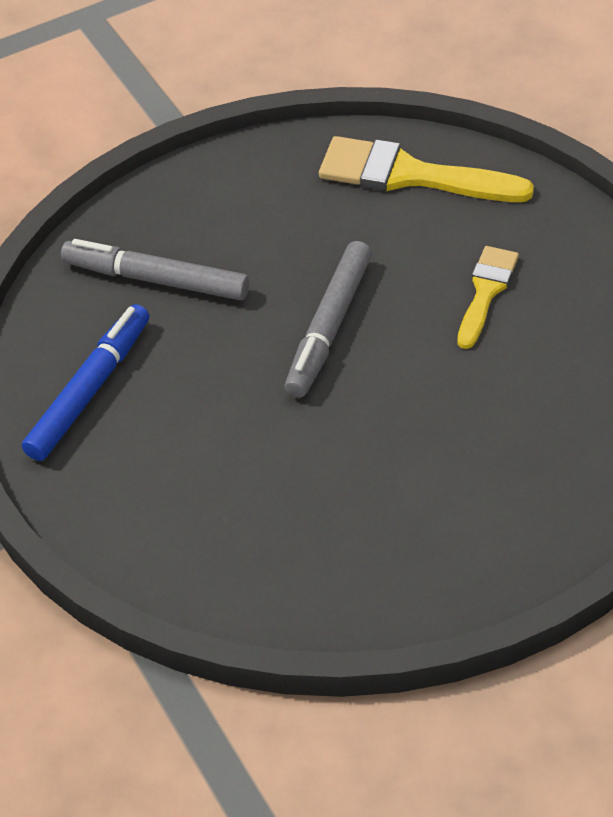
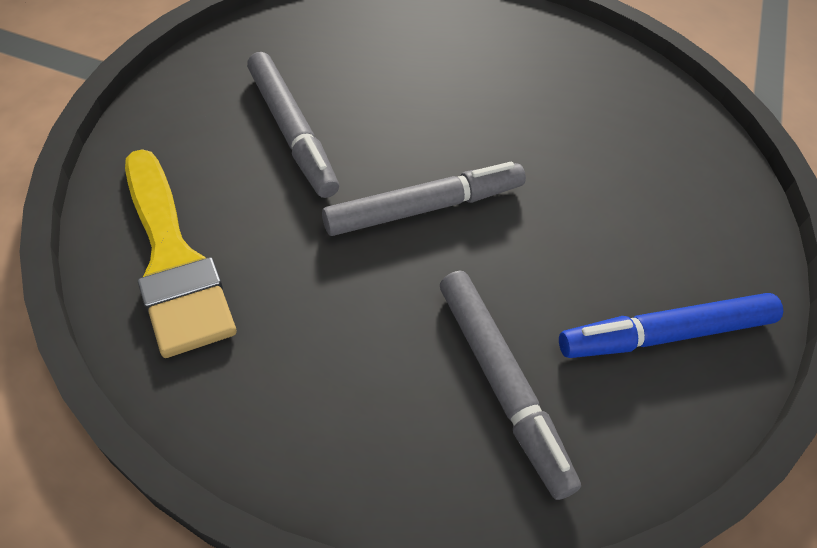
camera: 140 degrees left, 5 degrees up
(486, 292) = (292, 132): yellow brush -> grey marker

